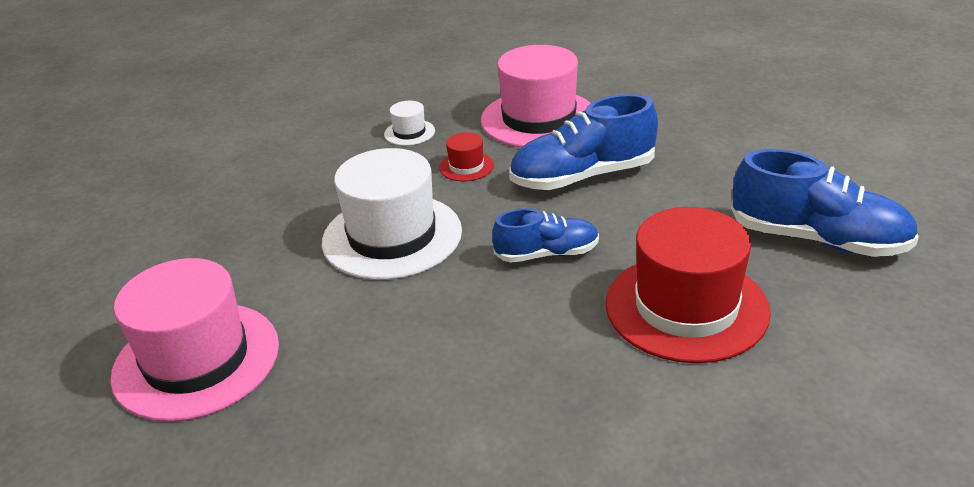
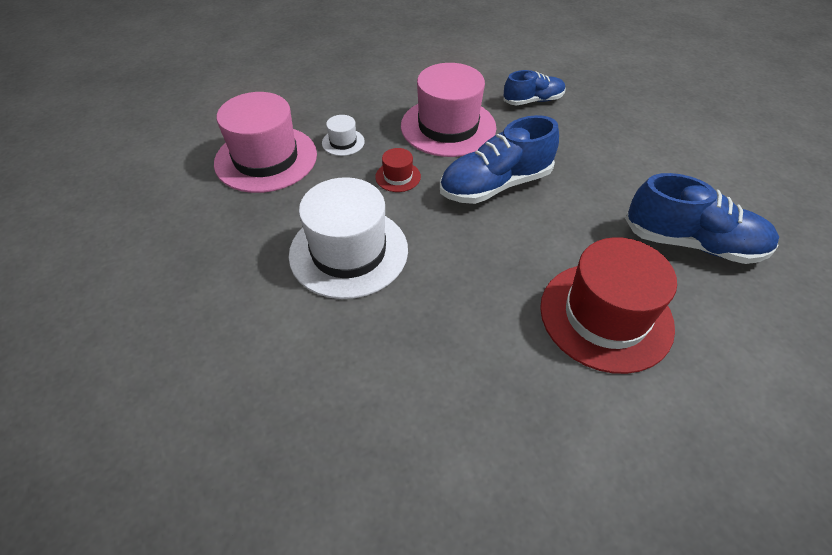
camera: 10 degrees left, 15 degrees up
(196, 360) = (198, 396): pink hat -> pink hat (266, 158)
(547, 254) = (482, 266): blue shoe -> blue shoe (533, 101)

